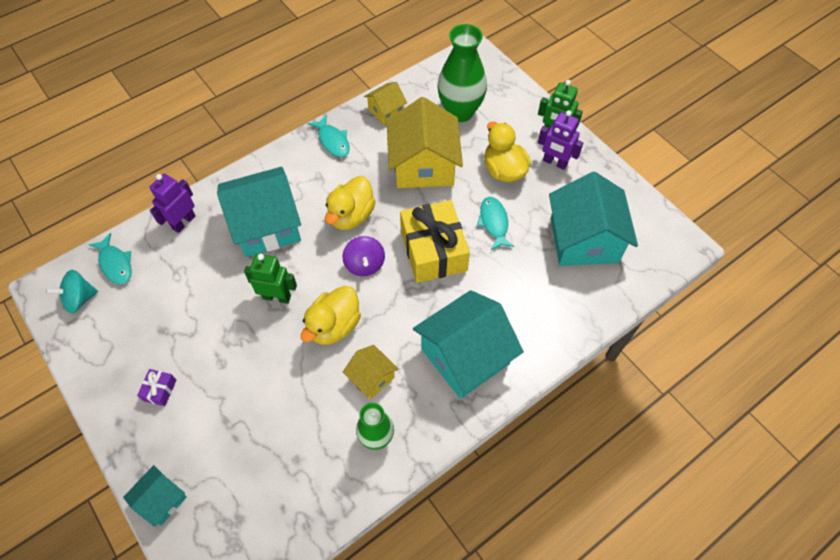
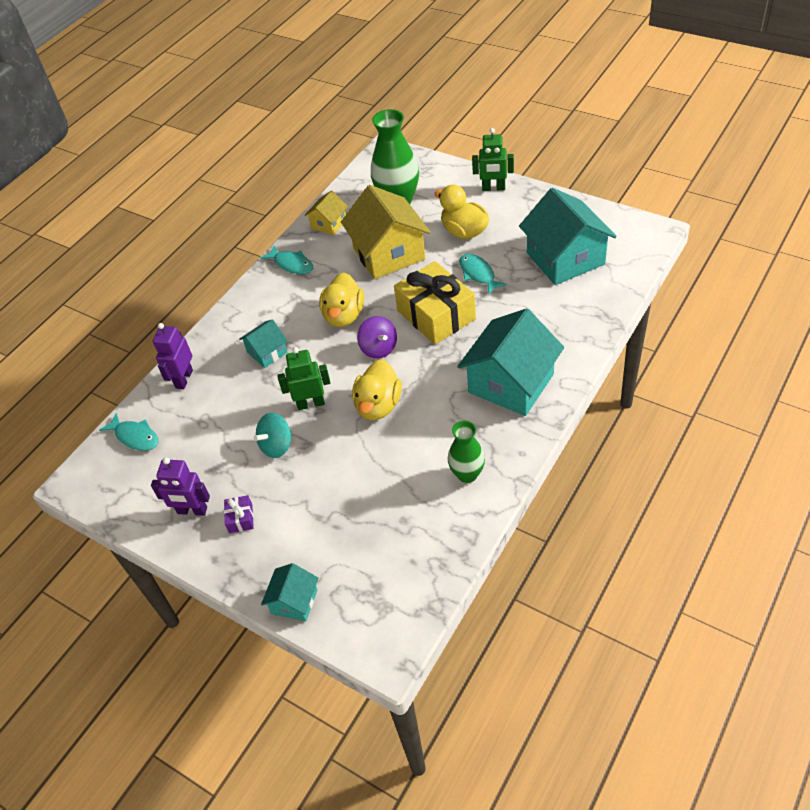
camera: 15 degrees left, 10 degrees down
(80, 299) = (116, 478): turquoise spinning top -> turquoise spinning top (277, 446)
(266, 225) = (267, 352): turquoise house -> turquoise house, size x0.50
(371, 377) = (436, 431): yellow house -> none
(554, 162) = (506, 210): purple robot -> purple robot (192, 511)

